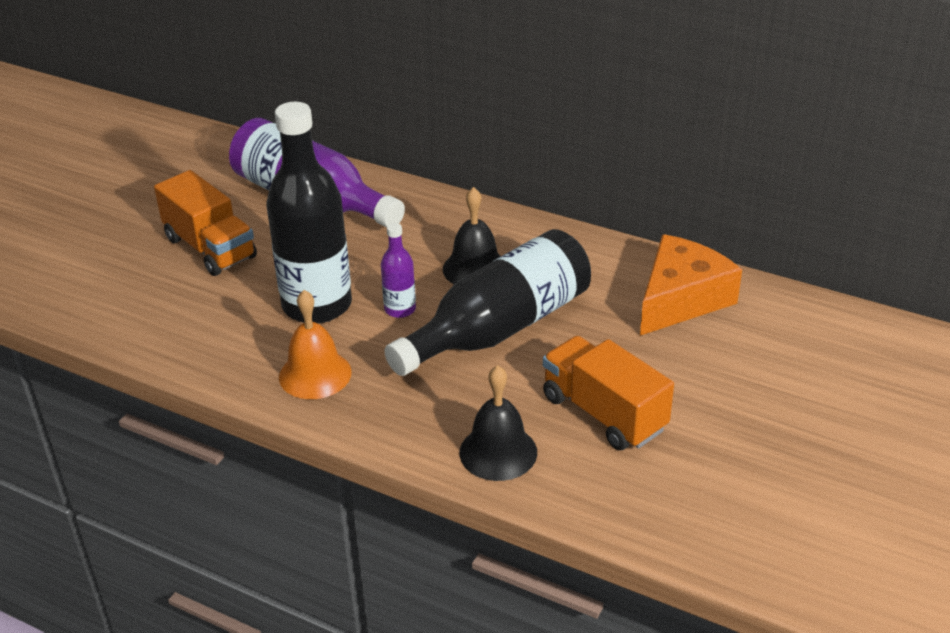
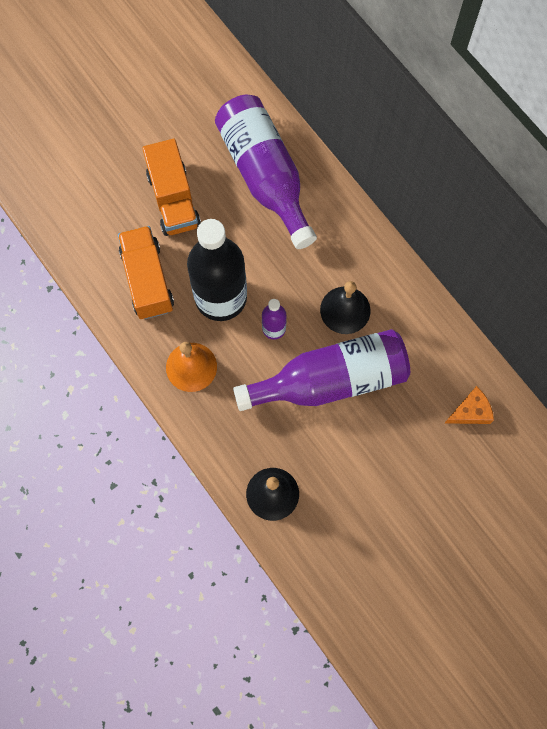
camera: 25 degrees right, 35 degrees up
(499, 328) = (330, 380): black bottle -> purple bottle
(603, 413) = (356, 493): orange truck -> orange truck (147, 280)
(681, 299) = (470, 411): orange cheese -> orange cheese, size x0.53

